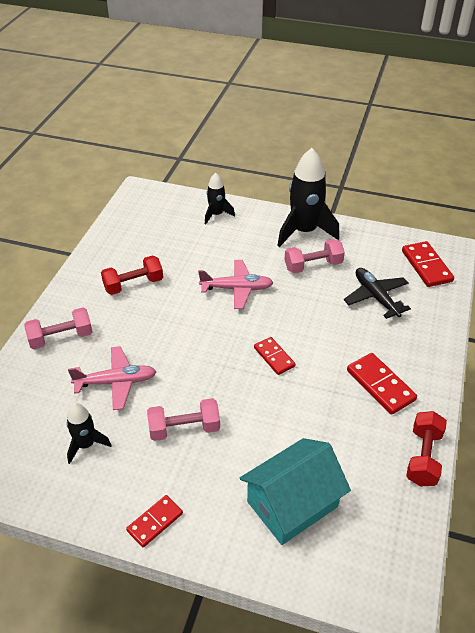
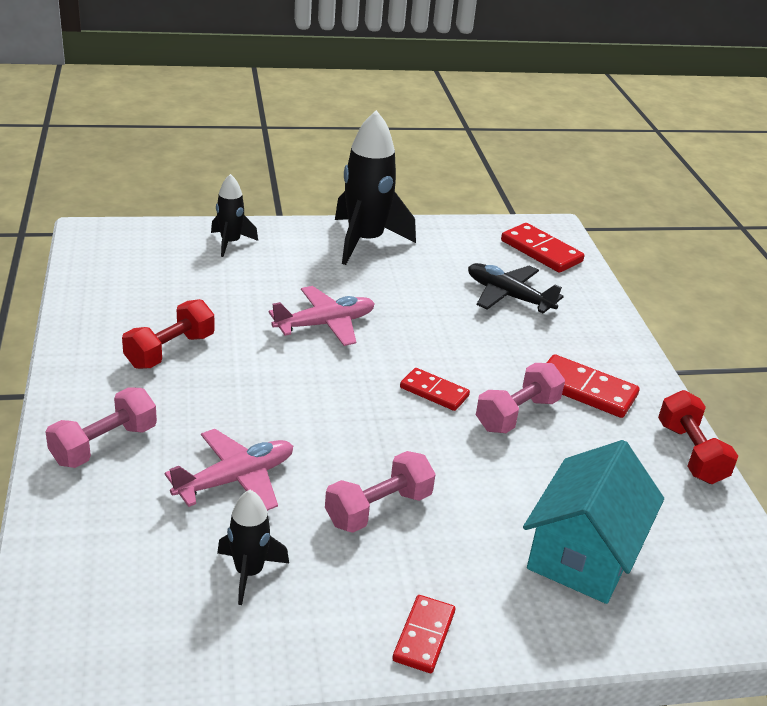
camera: 30 degrees left, 10 degrees down
(313, 266) = (405, 277): pink dumbbell -> pink dumbbell (517, 414)

